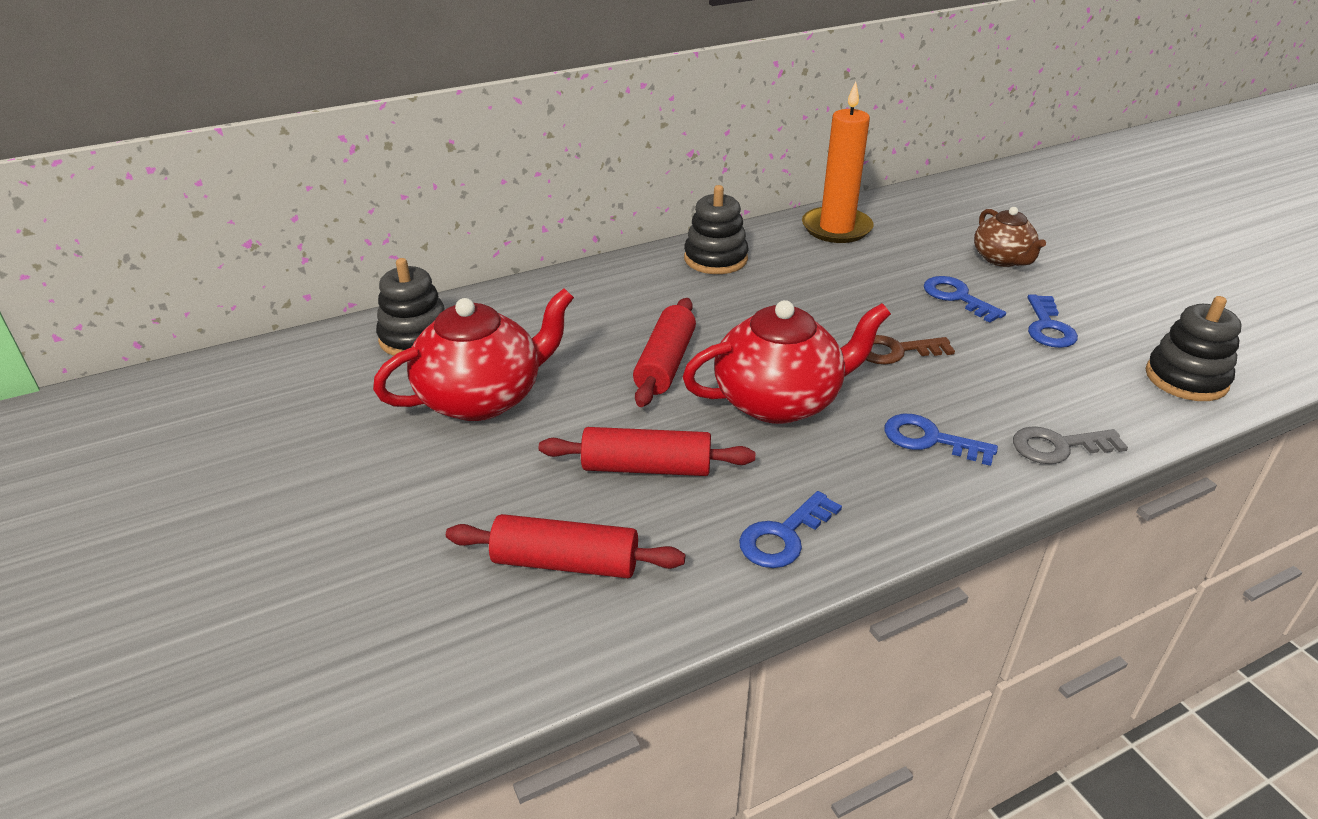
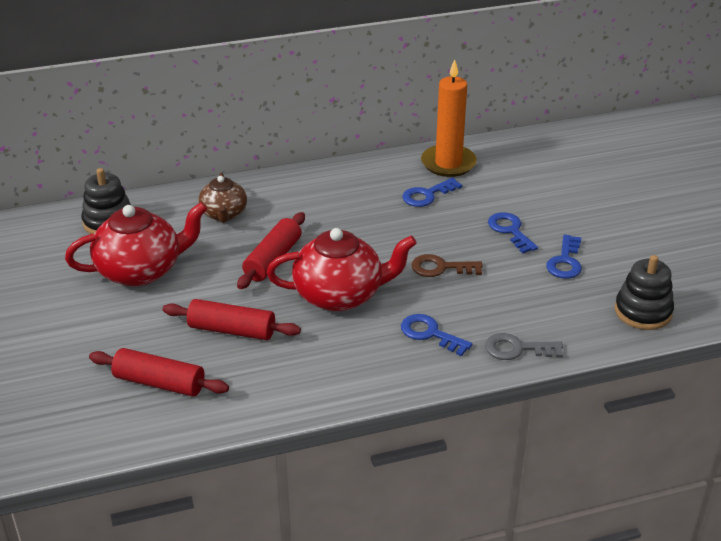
camera: 10 degrees right, 0 degrees up
(715, 259) = (343, 181): black stacking toy -> none
(784, 536) = (301, 384): blue key -> blue key (427, 195)
(1002, 259) = (564, 203): brown teapot -> brown teapot (224, 214)

